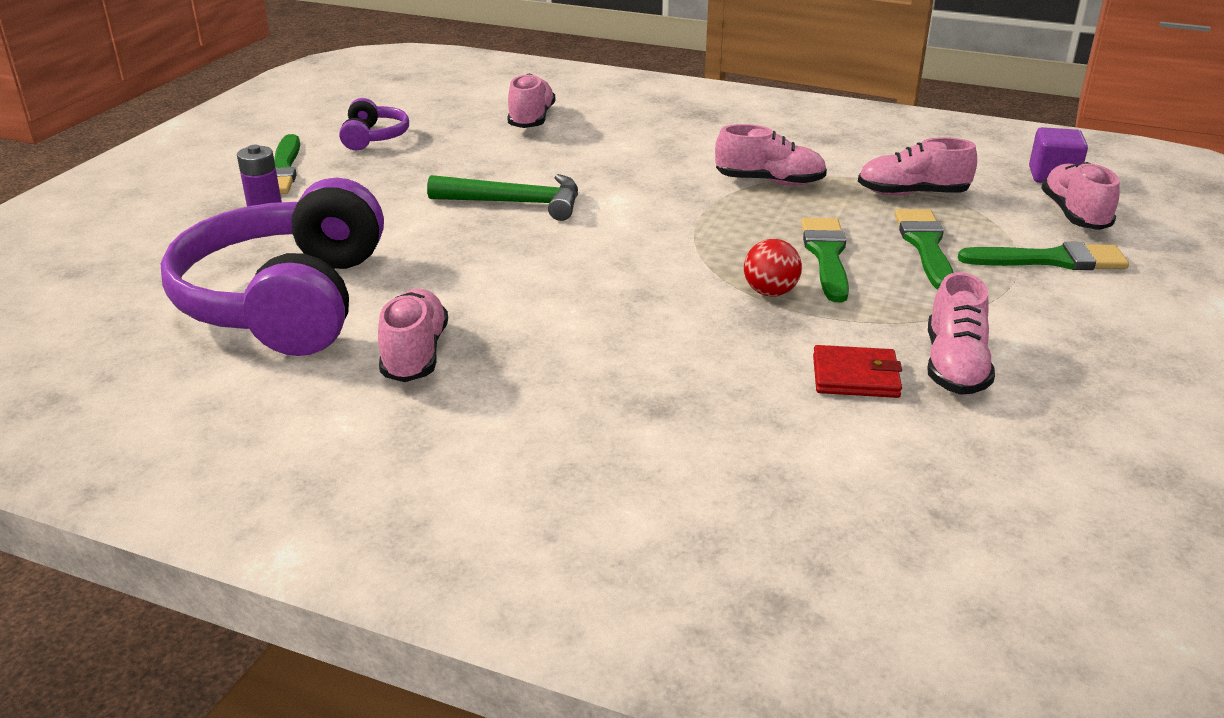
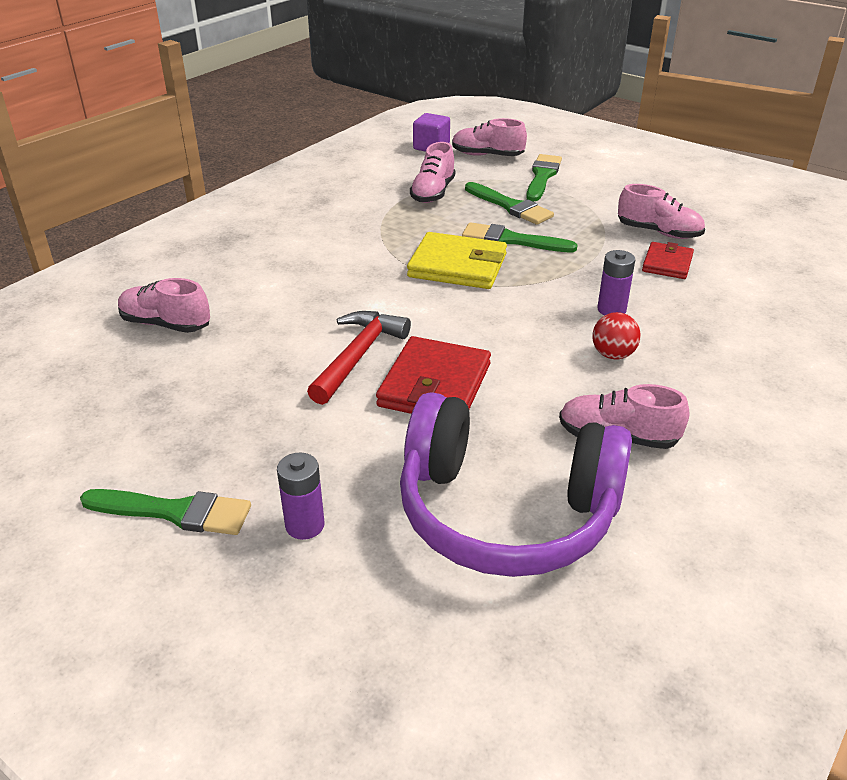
camera: 75 degrees left, 5 degrees up
(374, 137) = (128, 432): purple headphones -> none
(479, 245) = (435, 385): none -> red wallet
(516, 203) = (358, 356): green hammer -> red hammer
(691, 337) = (611, 309): none -> purple battery
(732, 230) = (457, 266): none -> yellow wallet
(769, 182) = (384, 236): pink shoe -> none
(770, 292) = (557, 270): red ball -> red ball (613, 355)
(925, 246) = (510, 206): green brush -> green brush turned 150 degrees counterclockwise

